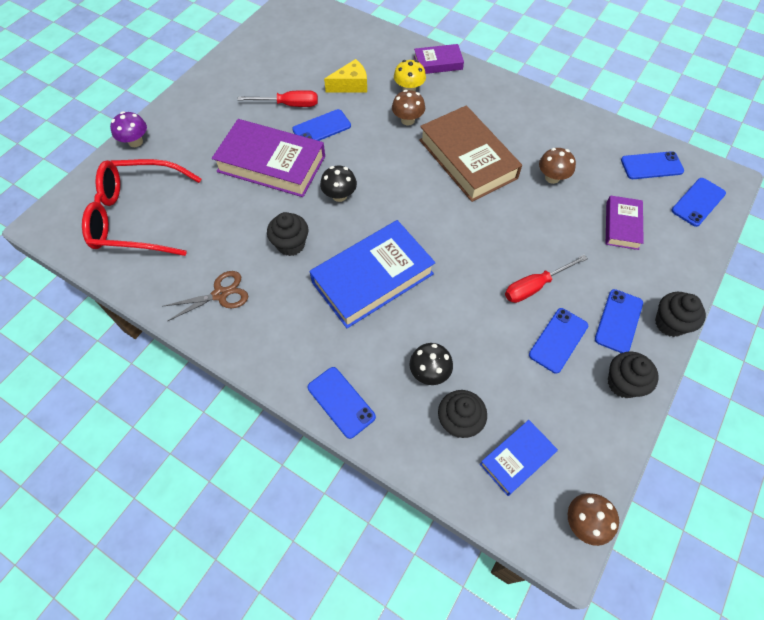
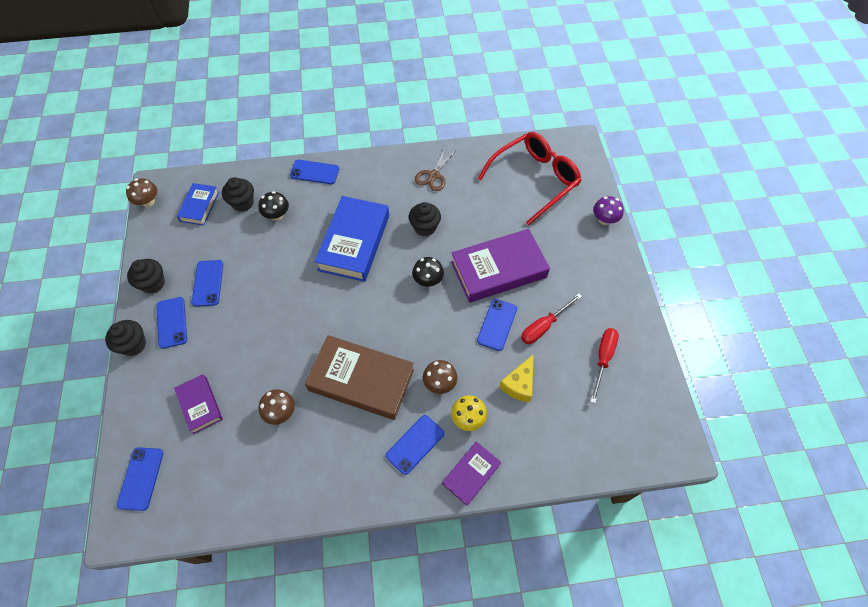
camera: 140 degrees right, 0 degrees up
(535, 286) = (243, 308): red screwdriver -> red screwdriver (603, 359)
(651, 166) = (197, 492): blue phone -> blue phone (415, 444)

